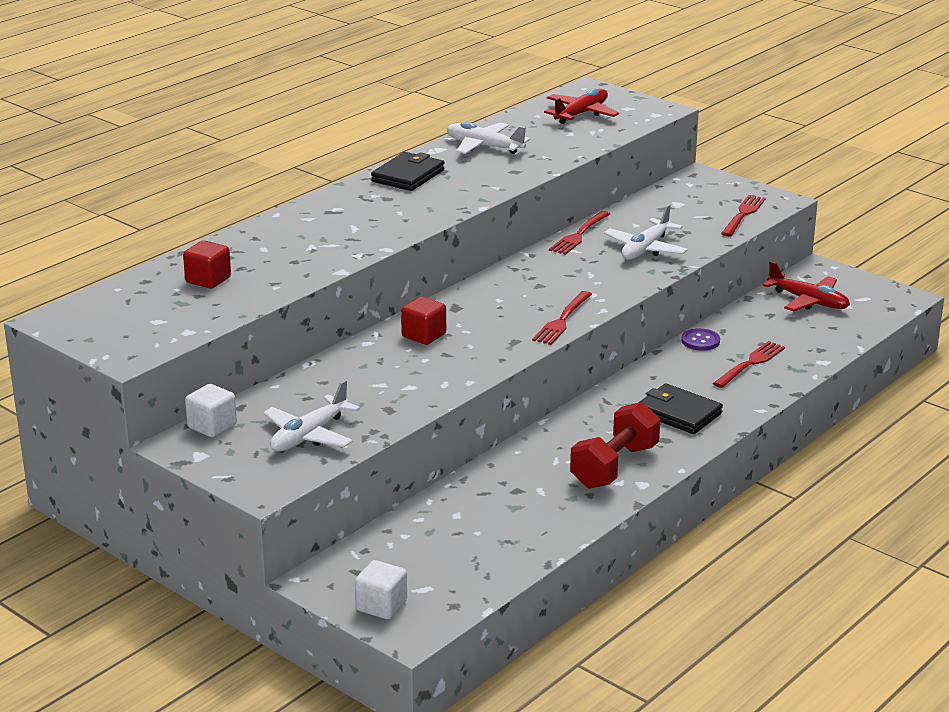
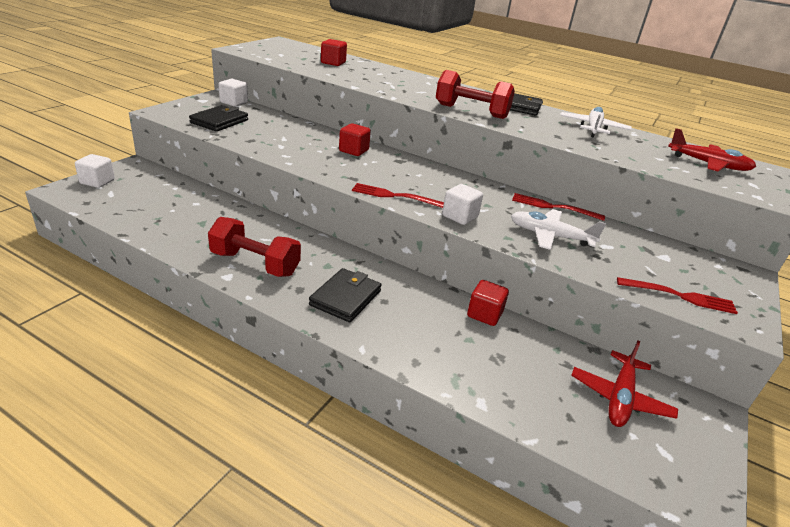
camera: 75 degrees right, 5 degrees up
(309, 436) = (219, 121): white plane -> black wallet
(436, 206) = (471, 111): none -> red dumbbell
(609, 289) = (459, 216): none -> white cube
(700, 341) = (484, 314): purple button -> red cube
(750, 364) = (453, 345): red fork -> none

